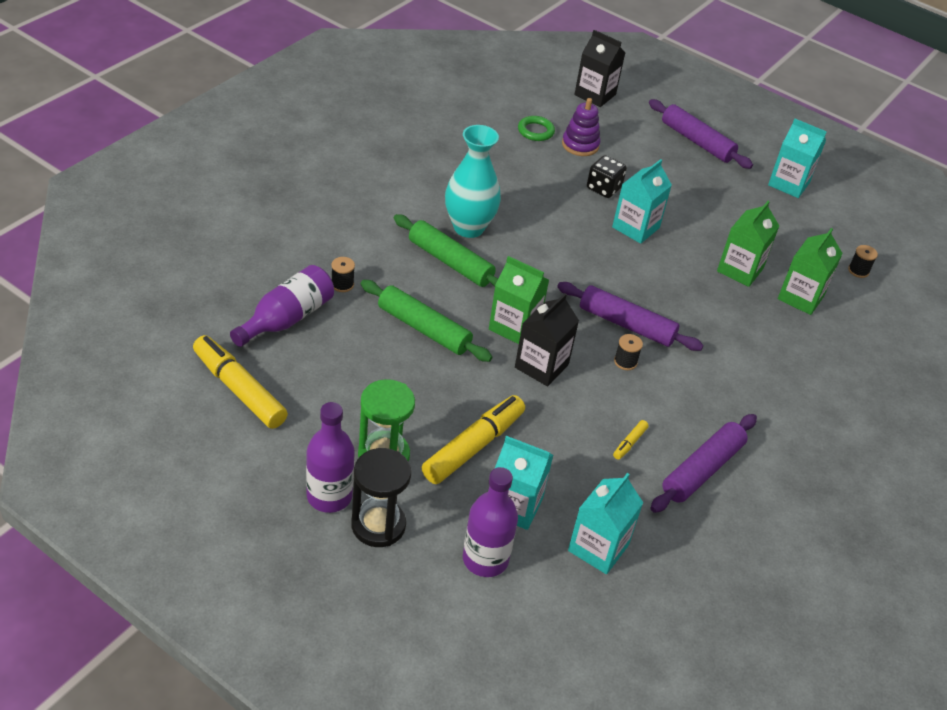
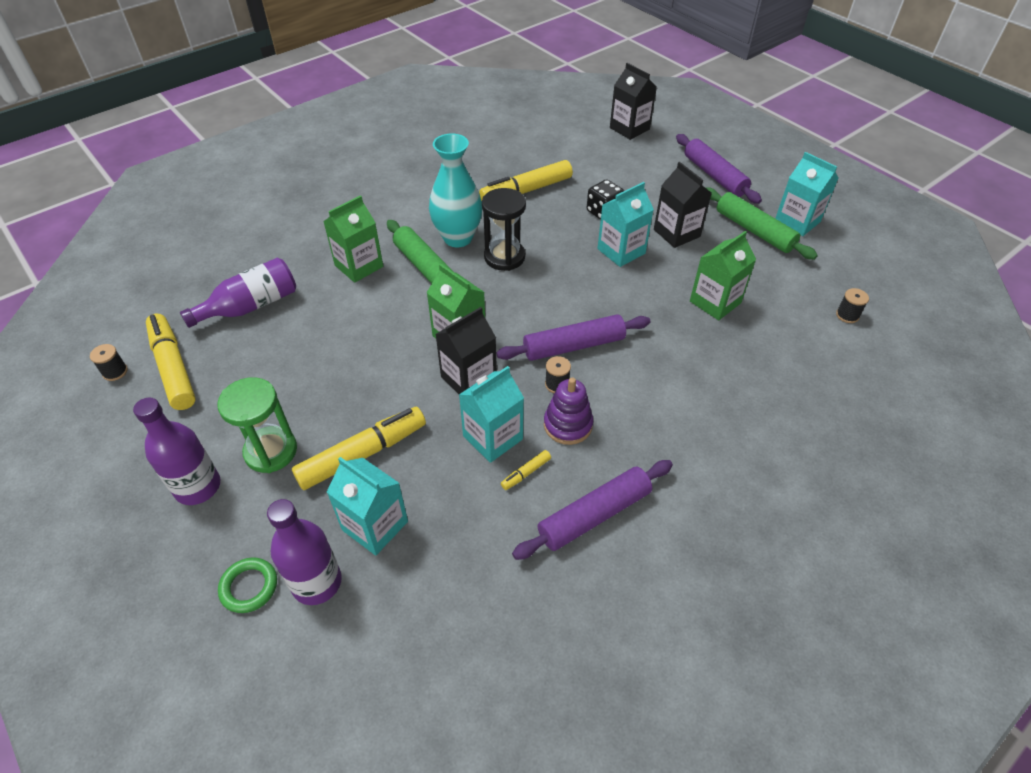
camera: 20 degrees right, 5 degrees up
(342, 284) = (317, 279): black spool -> black spool (115, 372)
(378, 525) = (228, 526): black hourglass -> black hourglass (504, 257)
(424, 328) = (371, 328): green rolling pin -> green rolling pin (754, 230)
(517, 171) = (526, 191): none -> yellow marker
(535, 131) = (559, 157): green ring -> green ring (249, 587)
(580, 145) = (597, 171): purple stacking toy -> purple stacking toy (568, 425)
(598, 548) = (442, 589): turquoise carton -> turquoise carton (493, 437)
(626, 324) = (573, 346): purple rolling pin -> purple rolling pin turned 60 degrees counterclockwise
(681, 204) = (676, 233): none -> black carton
(800, 297) = (772, 337): green carton -> green carton (359, 266)

